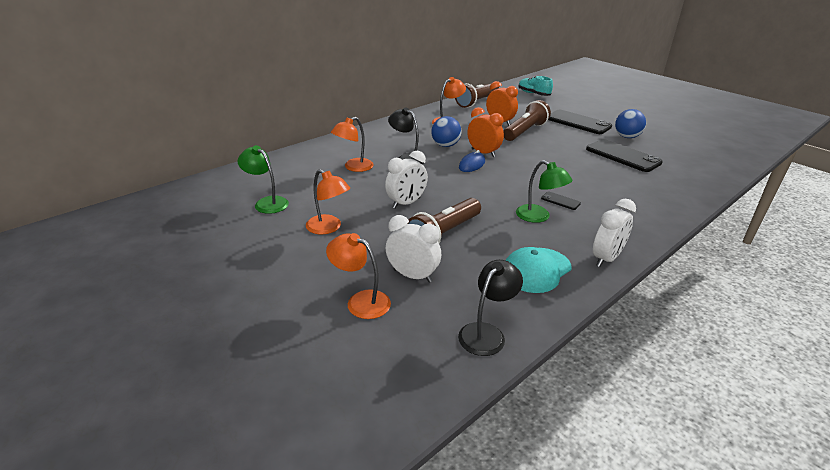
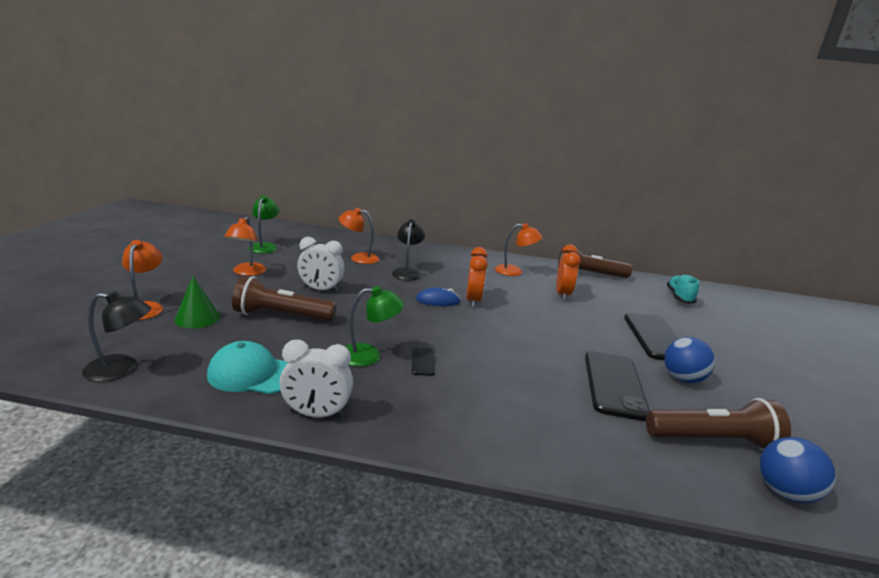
camera: 50 degrees right, 10 degrees down
(412, 276) = (197, 318): white clock -> green cone
(445, 145) = (460, 281): blue ball -> blue ball (785, 492)
(525, 131) = (565, 311): brown flashlight -> brown flashlight (713, 441)
(539, 217) = (369, 355): green lamp -> green lamp turned 105 degrees counterclockwise

